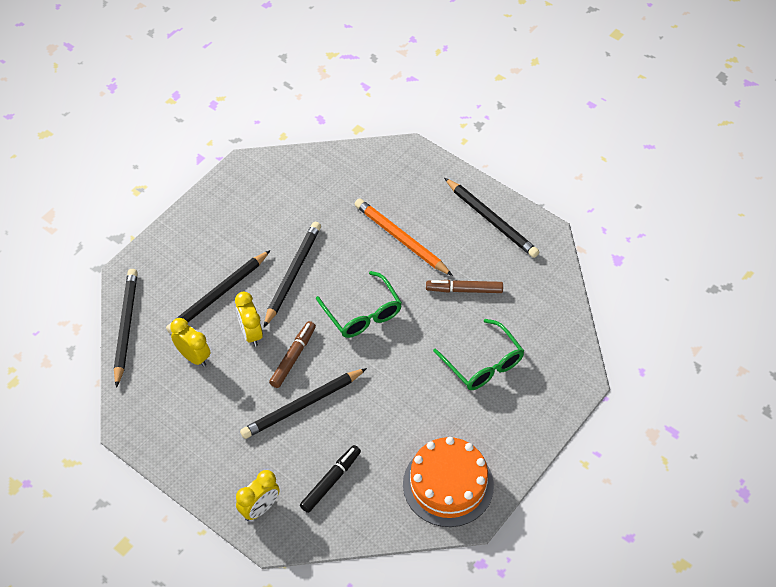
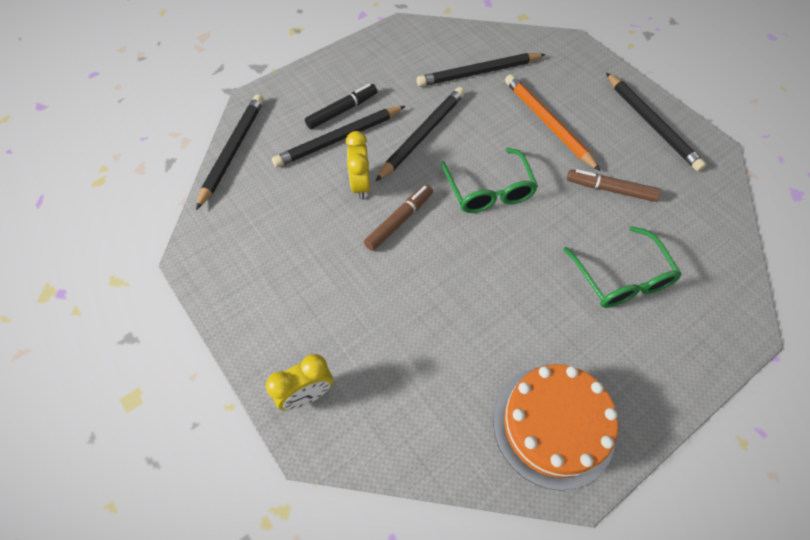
camera: 15 degrees right, 5 degrees up
(193, 357) = (291, 196): yellow clock -> none
(302, 405) = (394, 278): black pencil -> black pencil (478, 73)
(331, 481) = (404, 381): black marker -> black marker (342, 111)

